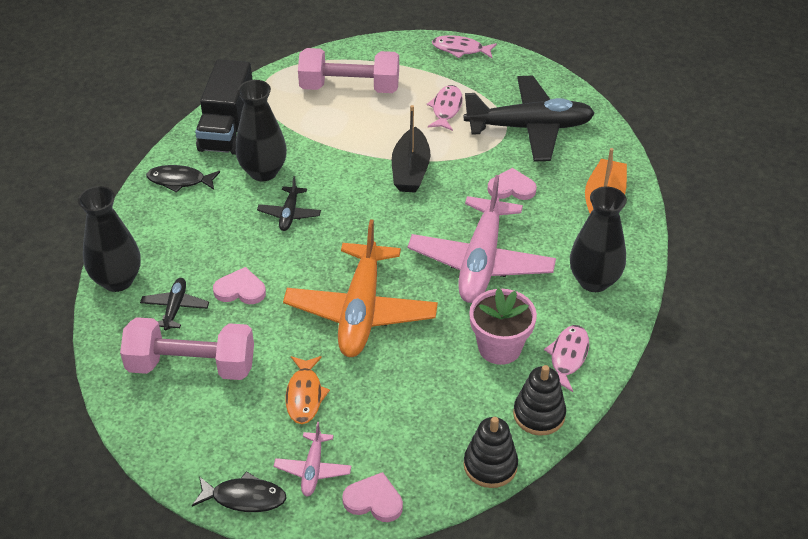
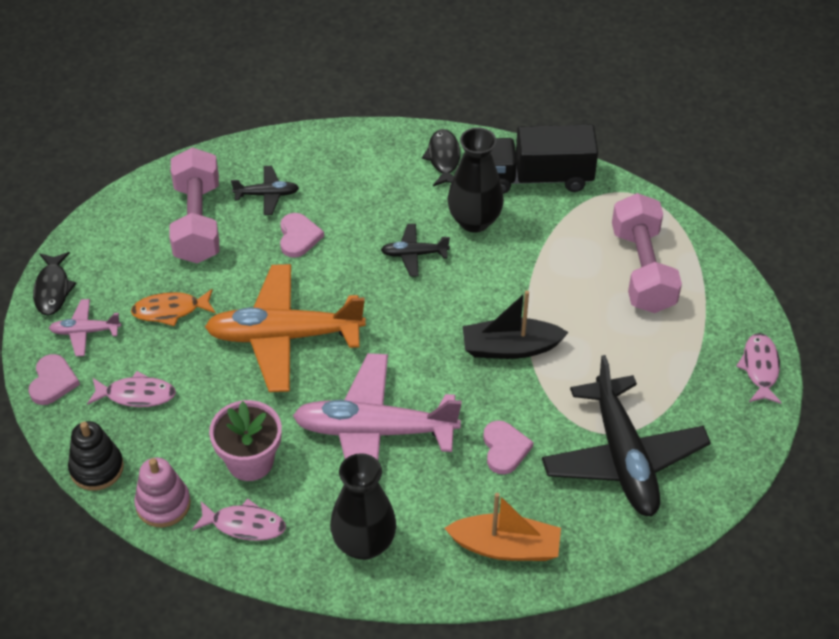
camera: 80 degrees right, 5 degrees up
(117, 280) = (296, 146): black vase -> none
(446, 109) = (633, 367): pink fish -> pink fish (136, 395)
(539, 414) = (163, 504): black stacking toy -> pink stacking toy

